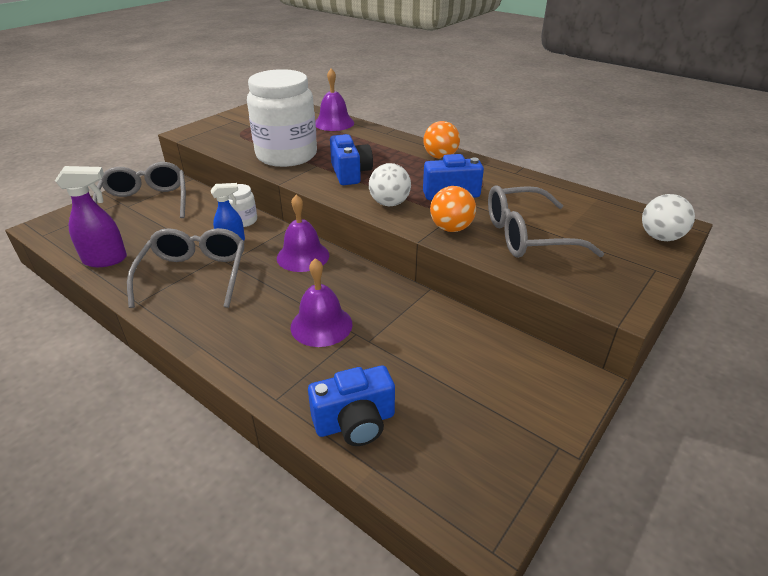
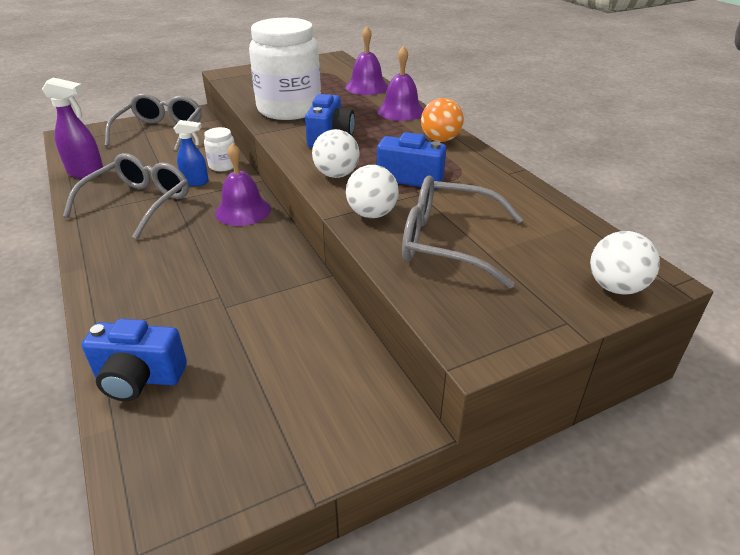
camera: 25 degrees right, 0 degrees up
(321, 325) = (197, 279): purple bell -> purple bell (401, 111)
(451, 228) = (372, 214): orange ball -> white ball

